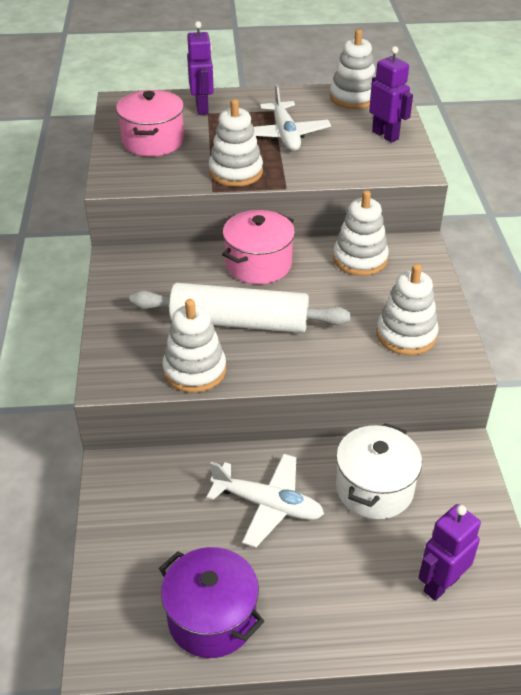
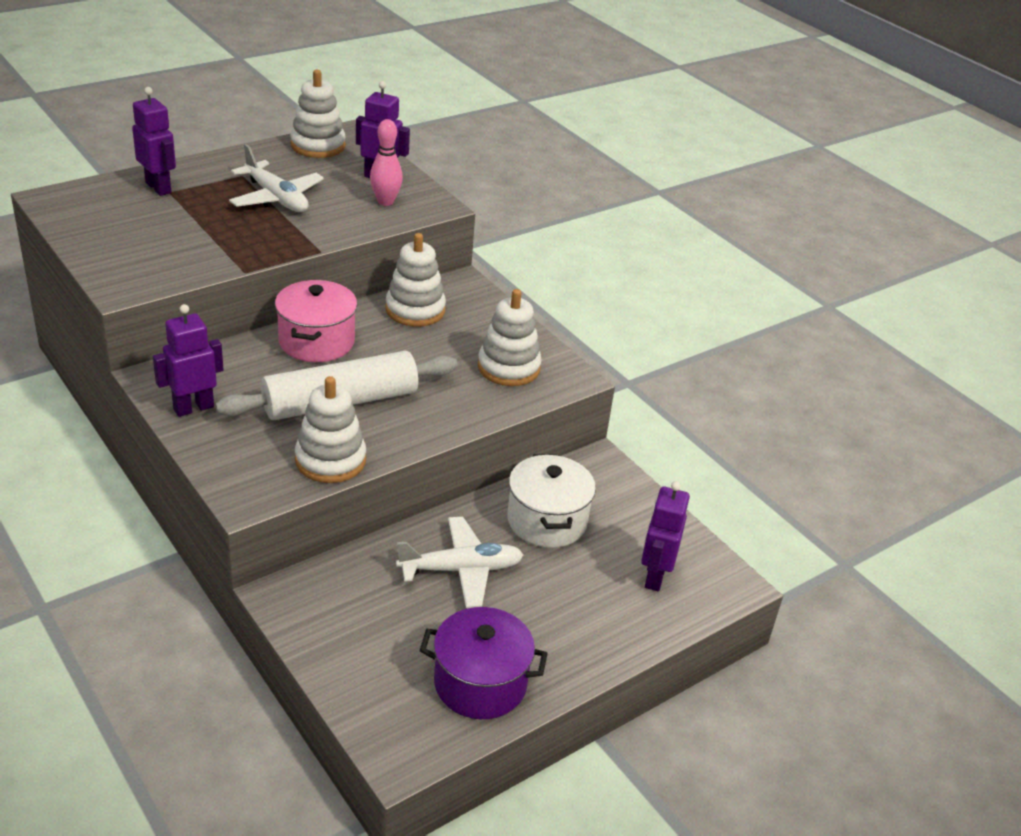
camera: 35 degrees left, 5 degrees down
(126, 292) = (193, 408): none -> purple robot
(153, 141) = (131, 235): pink pot -> none
(236, 172) = (254, 247): white stacking toy -> none
(373, 157) = (385, 202): none -> pink bowling pin

